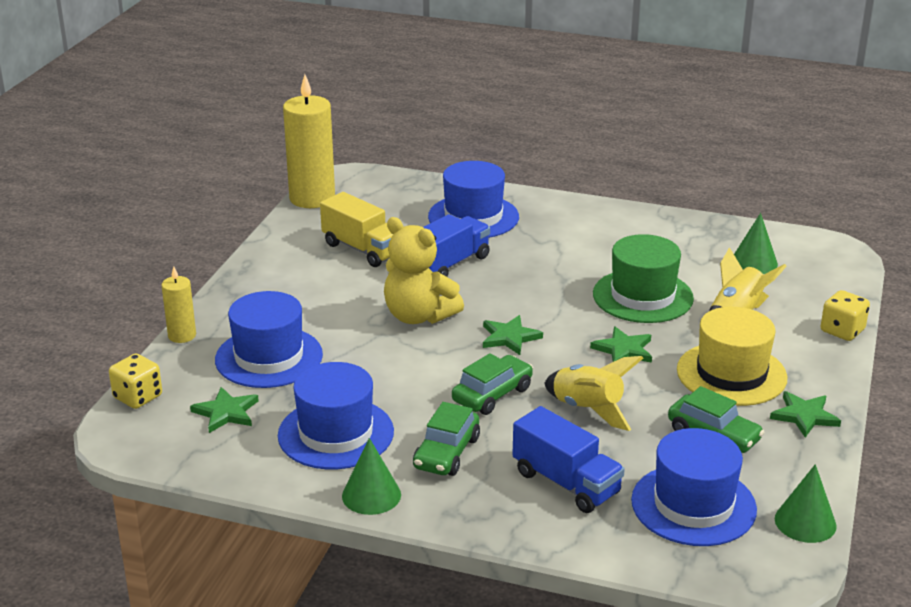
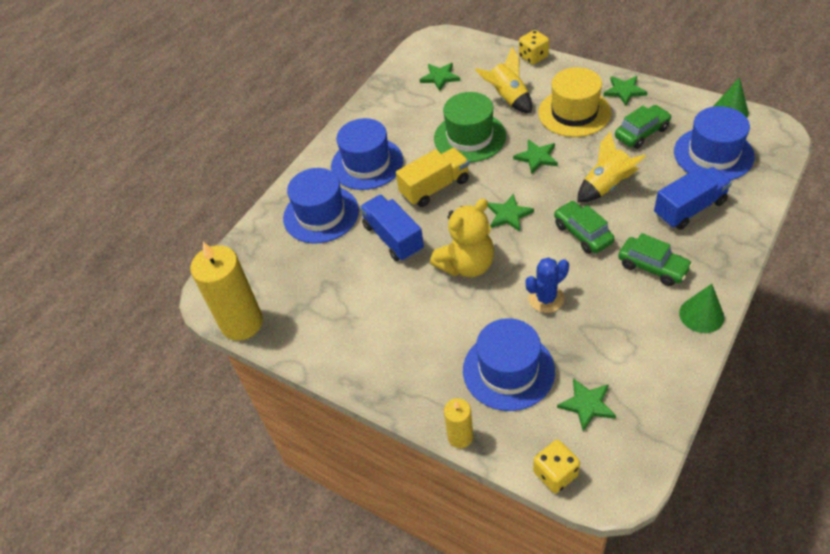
camera: 70 degrees left, 20 degrees up
(336, 433) = (623, 331): blue hat -> blue hat (367, 163)
(363, 249) = (349, 292): yellow truck -> yellow truck (435, 187)
(377, 374) = (546, 298): none -> blue cactus
(754, 262) = (440, 77): green cone -> green star

